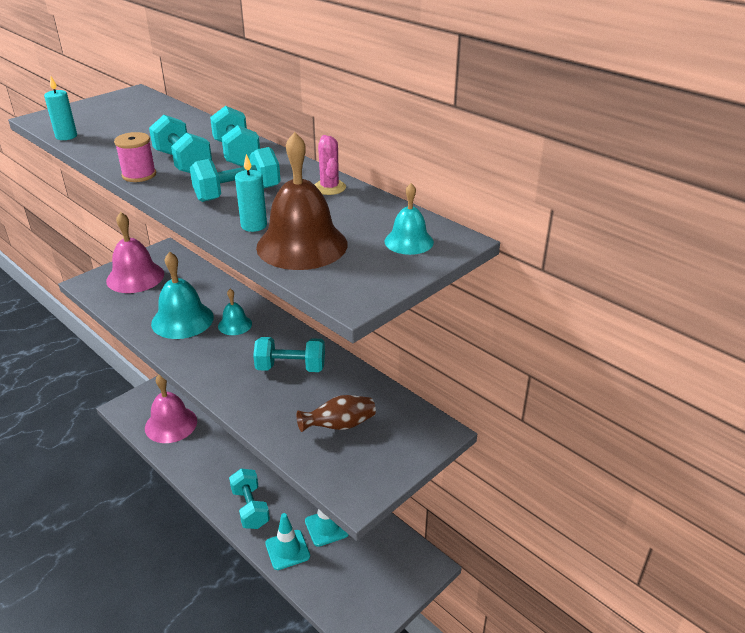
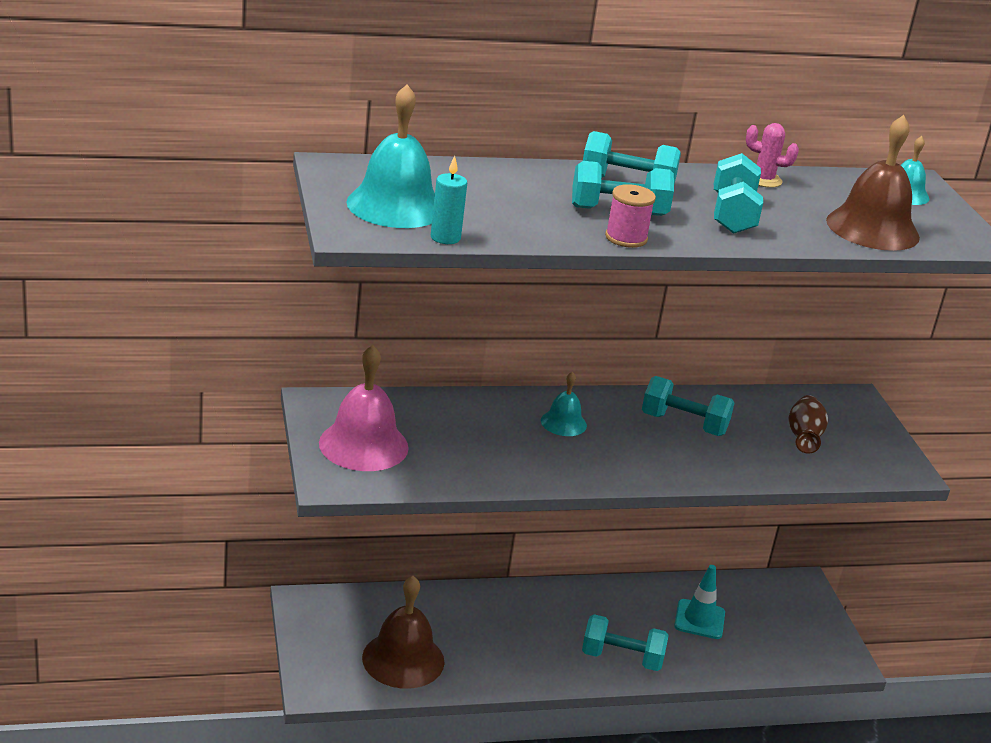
camera: 60 degrees left, 5 degrees down
(171, 424) = (403, 659): pink bell -> brown bell
(182, 320) = (513, 449): turquoise bell -> turquoise bell (395, 205)
(254, 225) = (813, 231): turquoise candle -> none
(287, 550) = (708, 659): turquoise traffic cone -> none
(291, 368) = (684, 424): turquoise dumbbell -> turquoise dumbbell turned 75 degrees clockwise

